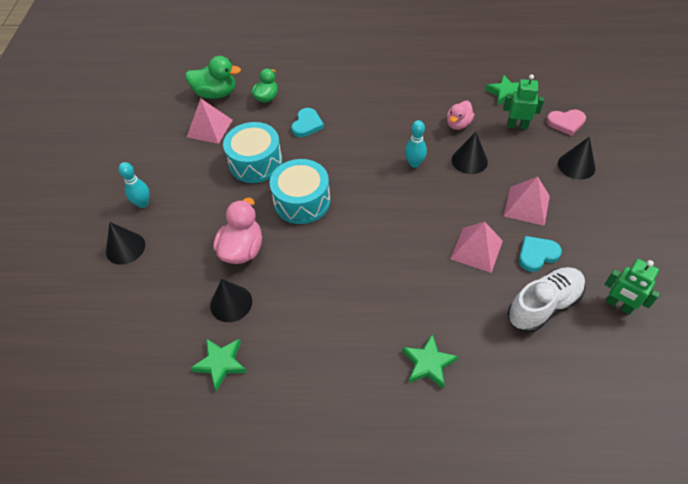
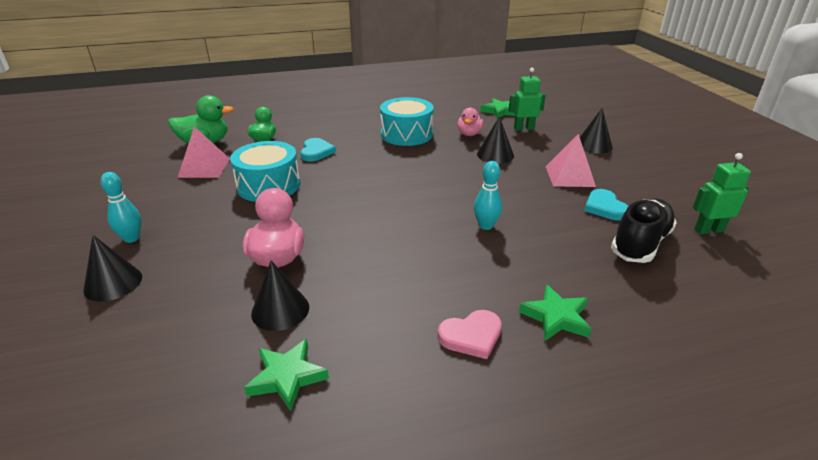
camera: 20 degrees left, 20 degrees down
(302, 201) = (335, 207): turquoise drum -> turquoise drum (406, 134)
(414, 163) = (443, 163): turquoise bowling pin -> turquoise bowling pin (486, 226)
(476, 249) = (544, 213): pink pyramid -> none
(537, 254) = (605, 207): turquoise heart -> turquoise heart turned 60 degrees counterclockwise
(543, 305) = (640, 243): white shoe -> black shoe
(566, 123) = (564, 122): pink heart -> pink heart (471, 336)
(618, 305) = (708, 230): green robot -> green robot turned 150 degrees clockwise

